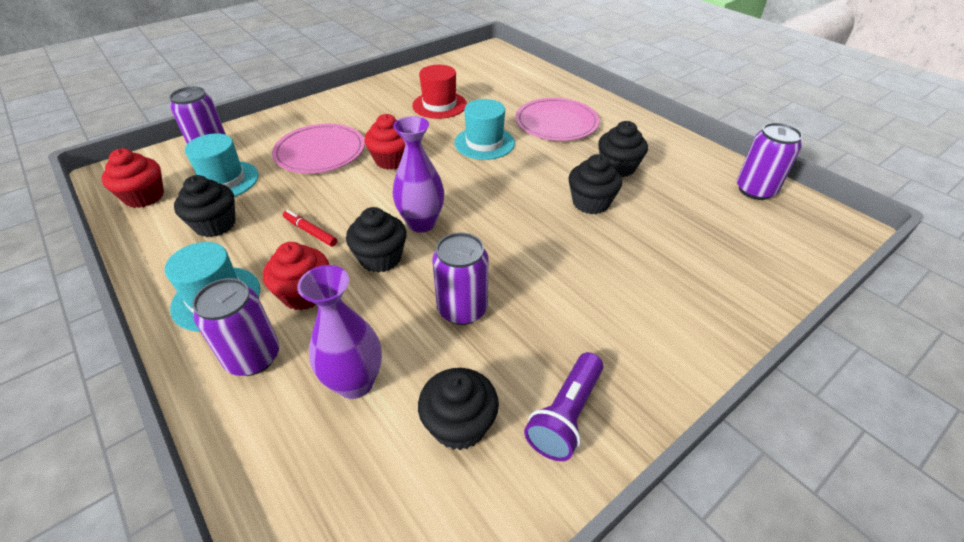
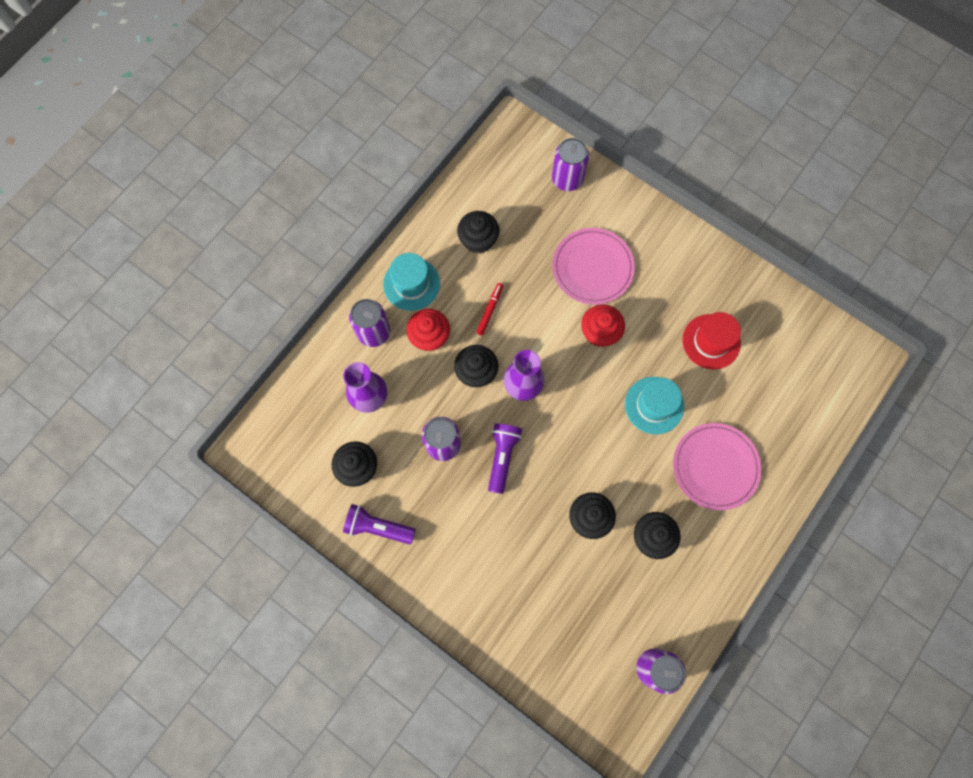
camera: 75 degrees right, 30 degrees up
(144, 196) = (494, 170): red cupcake -> none
(224, 181) = (530, 214): turquoise hat -> none
(500, 256) = (502, 457): none -> purple flashlight

